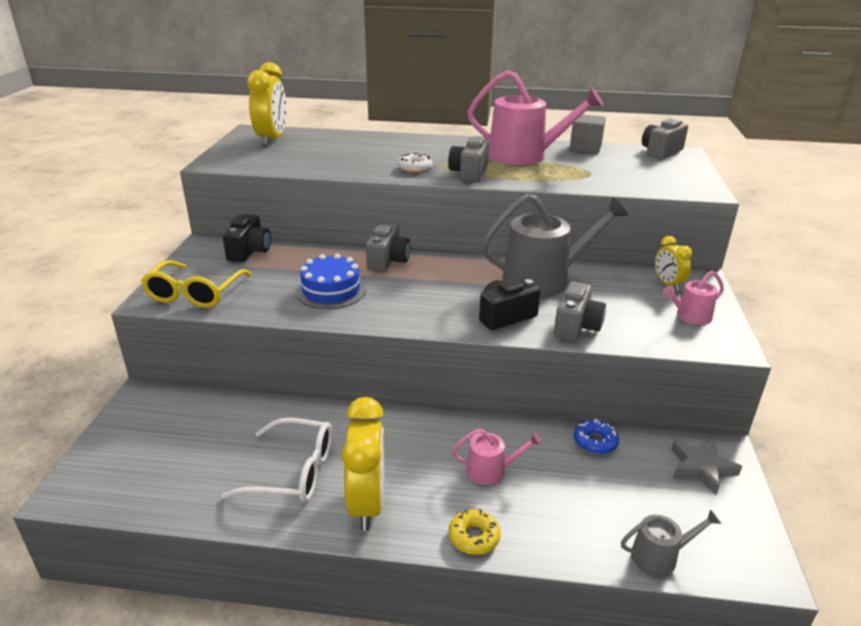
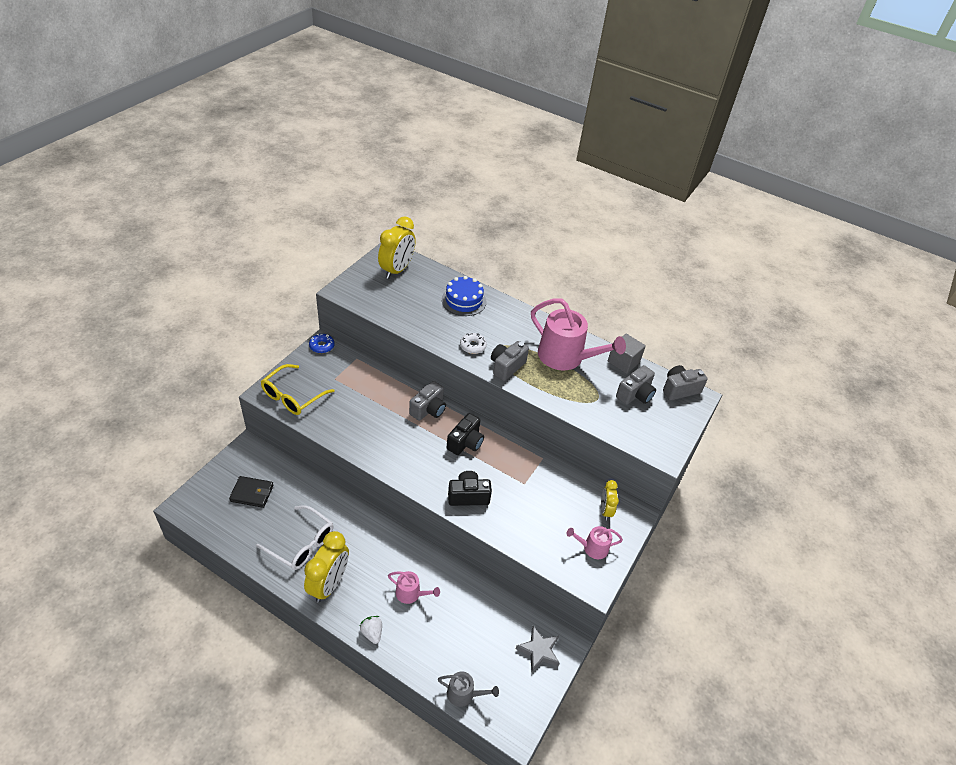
camera: 20 degrees right, 15 degrees up
(178, 441) = (252, 493): none -> black wallet
(249, 251) = (345, 364): black camera -> black camera (465, 442)
(331, 290) = (375, 426): blue cake -> blue cake (464, 300)
(474, 537) = (372, 633): yellow donut -> white strawberry
(543, 279) = (521, 470): grey watering can -> none
(576, 327) = (507, 524): grey camera -> grey camera (635, 394)
(595, 442) = (488, 601): blue donut -> blue donut (322, 346)

